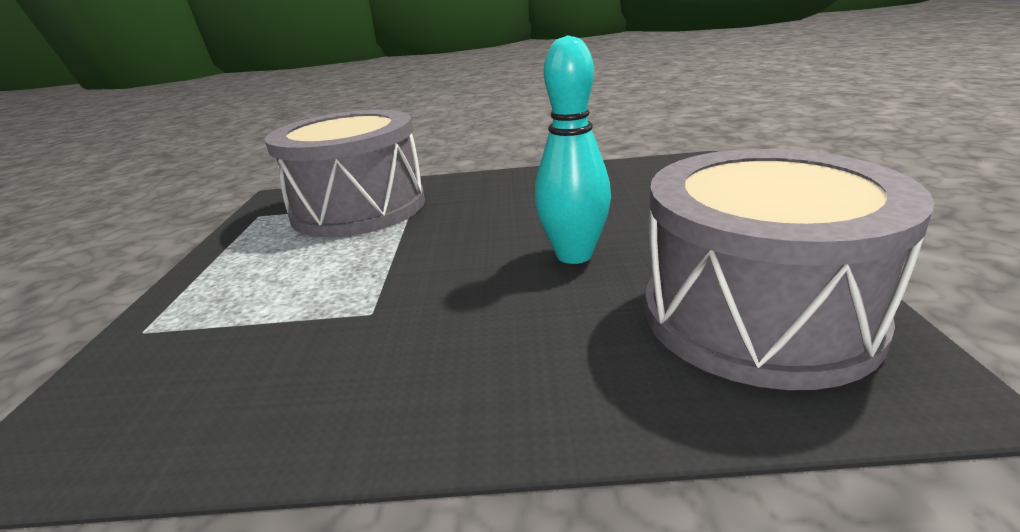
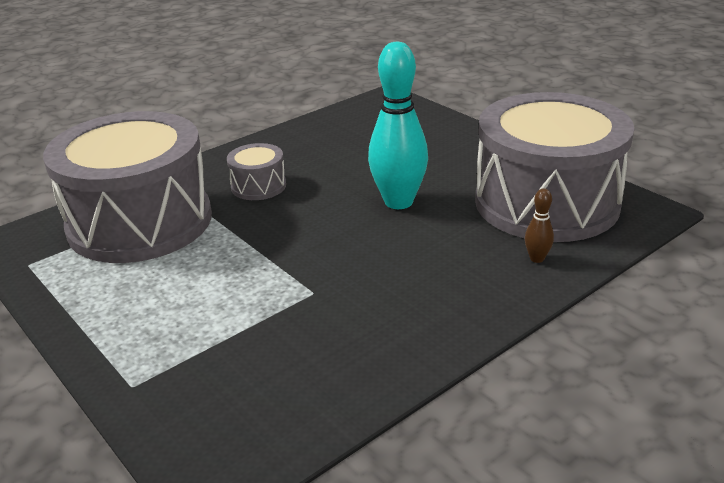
camera: 40 degrees left, 5 degrees up
(476, 205) = (258, 186): none -> grey drum
(651, 383) = (537, 258): none -> brown bowling pin

